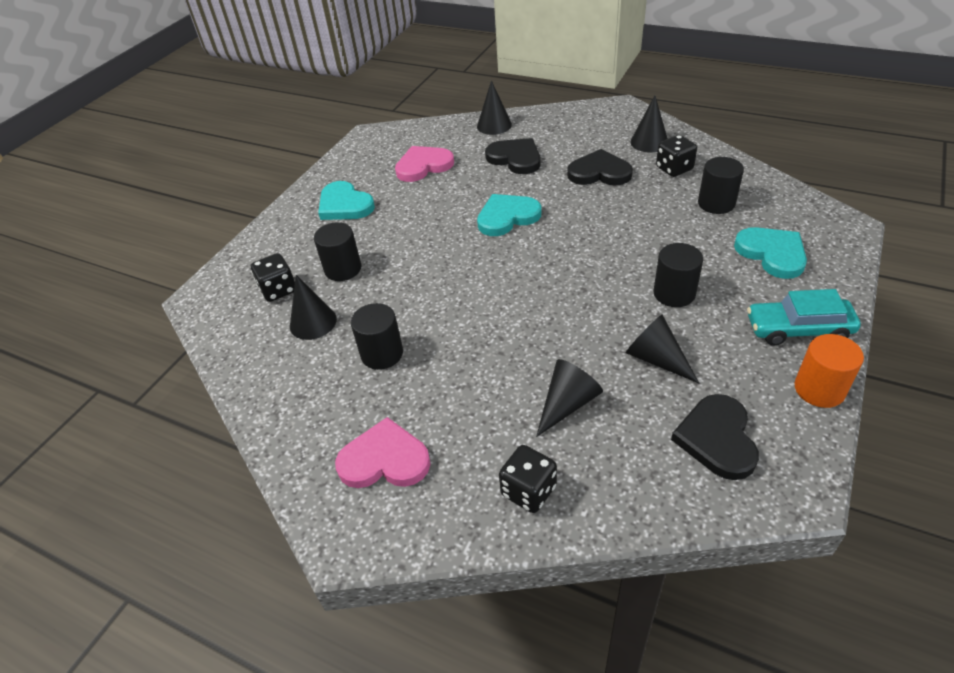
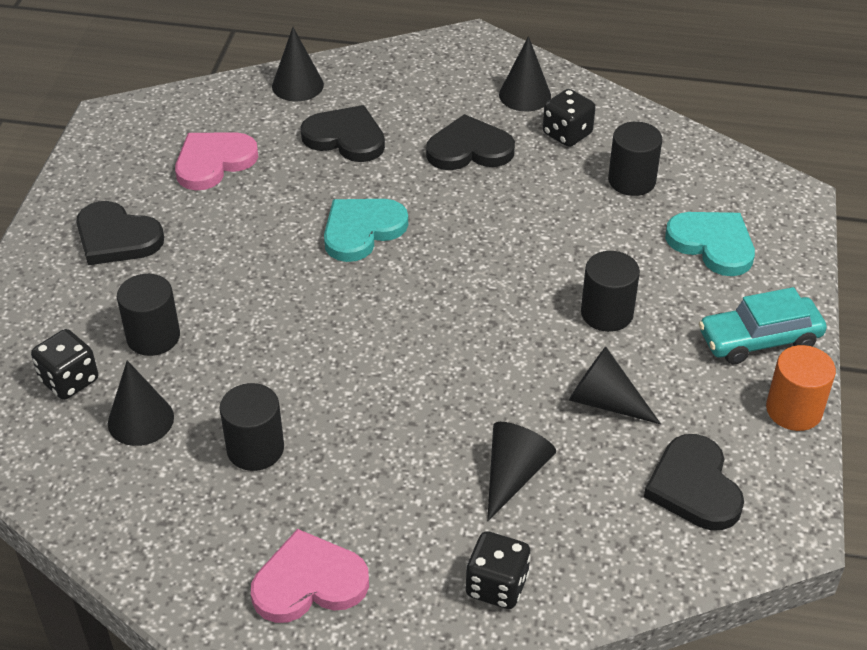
camera: 20 degrees left, 0 degrees up
(344, 205) = (116, 237): turquoise heart -> black heart

